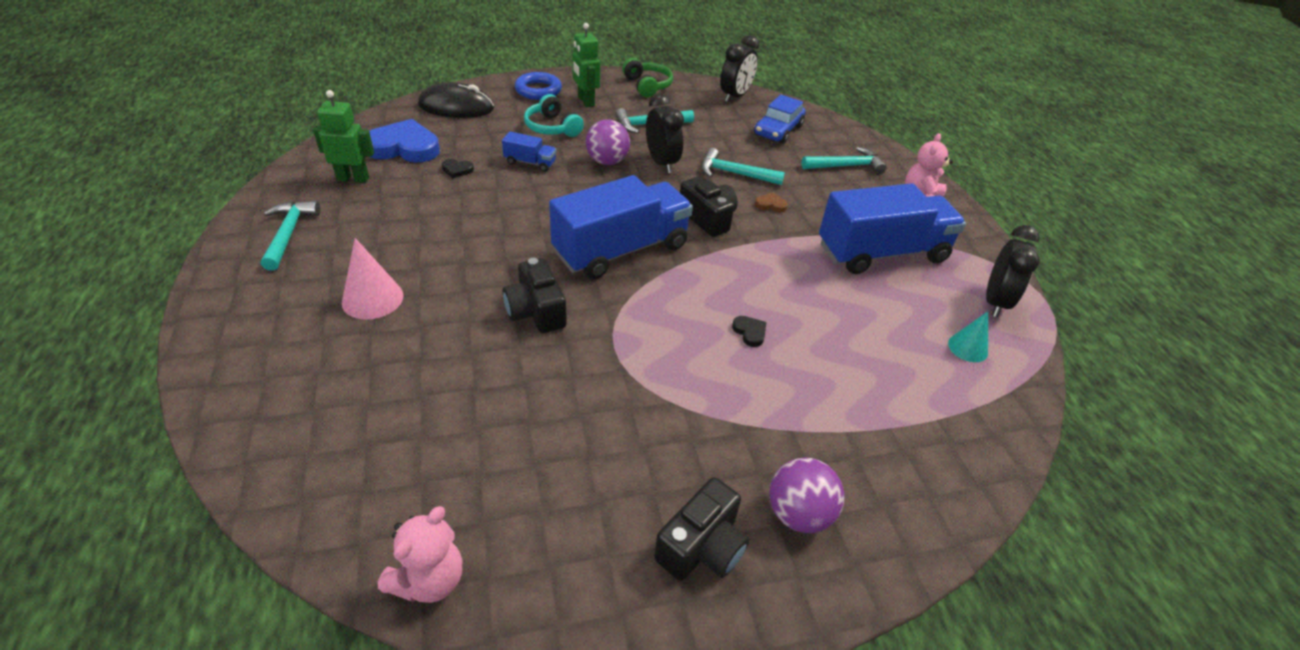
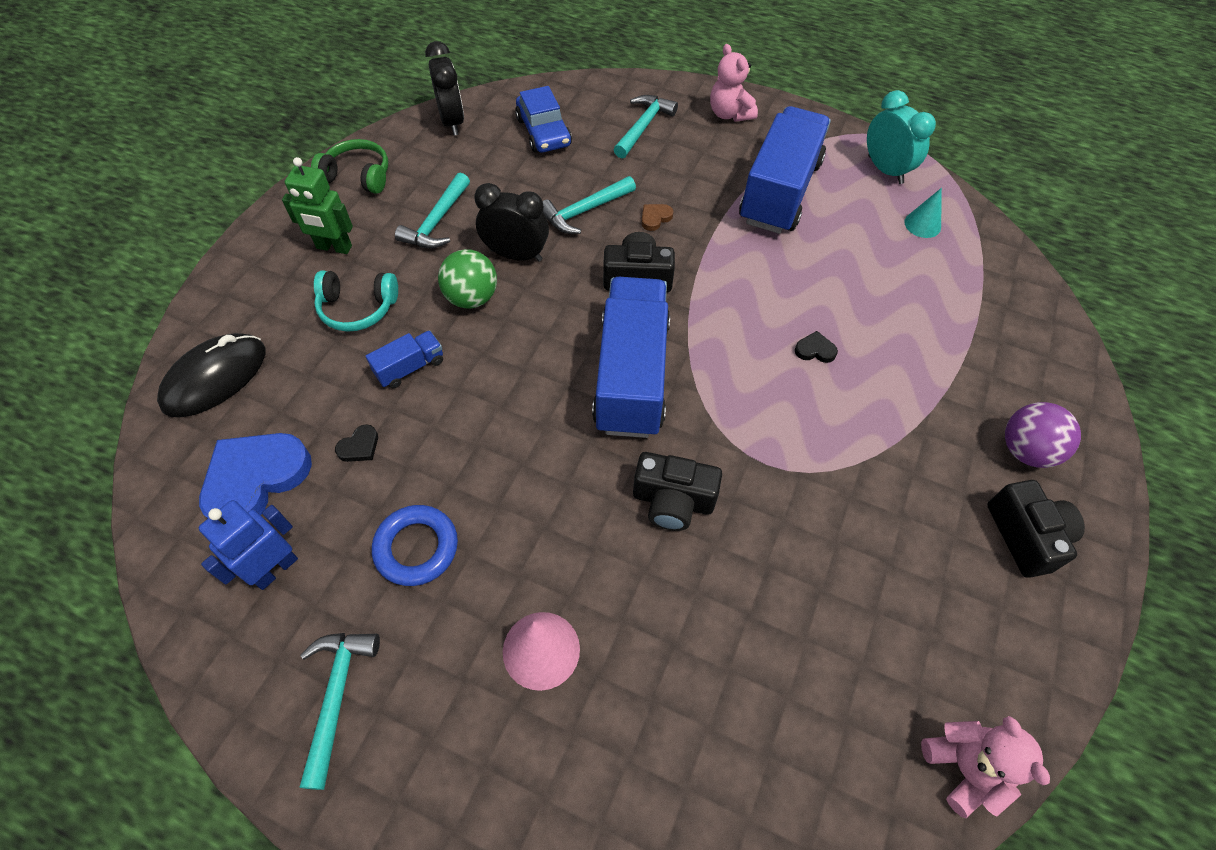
camera: 50 degrees left, 15 degrees up
(288, 234) = (337, 696): turquoise hammer -> turquoise hammer turned 60 degrees clockwise
(353, 178) = (275, 569): green robot -> blue robot
(538, 90) = (263, 276): blue ring -> blue ring (416, 548)
(607, 161) = (472, 298): purple ball -> green ball
(995, 302) = (885, 170): black clock -> turquoise clock

